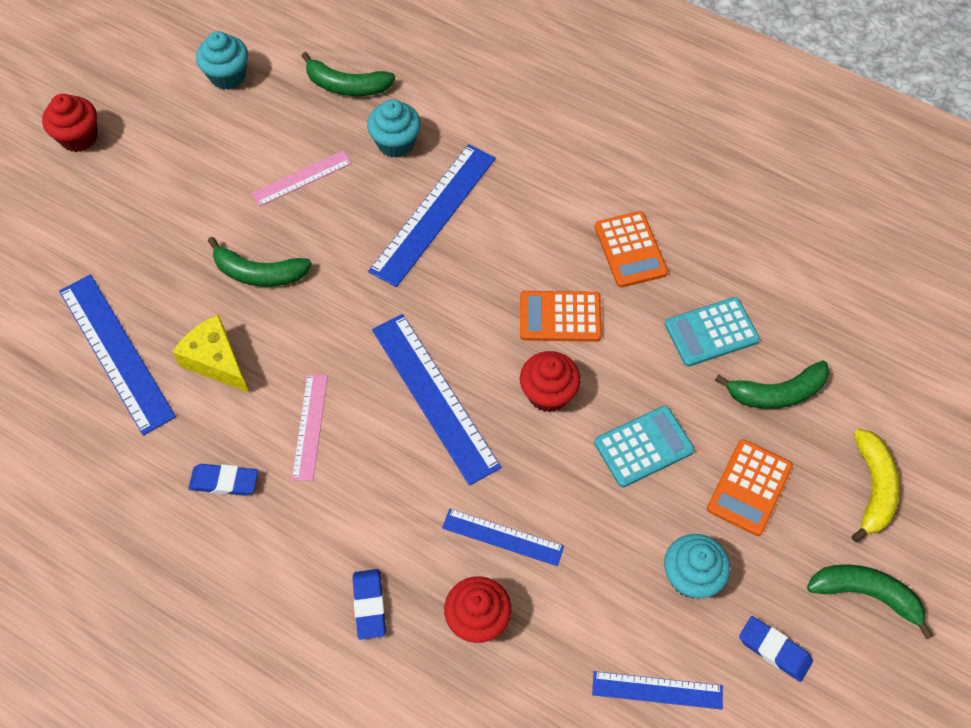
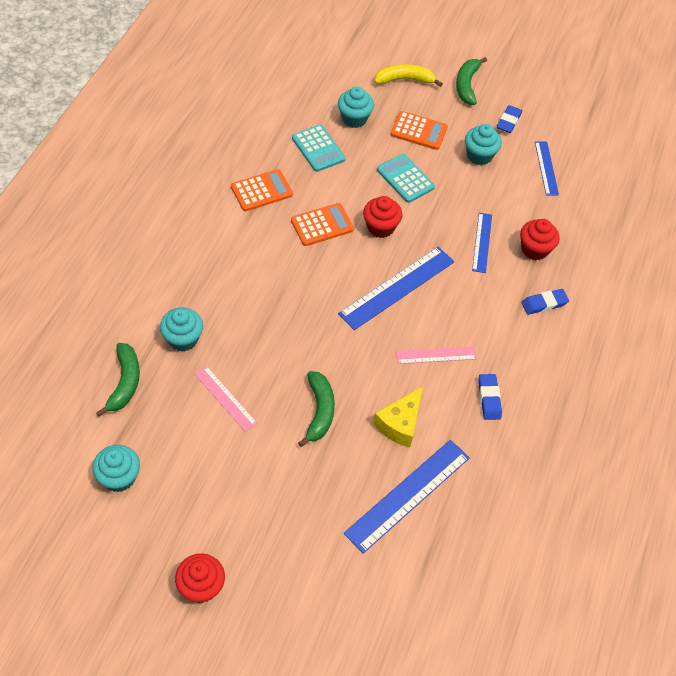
camera: 105 degrees left, 5 degrees down
(434, 214) = (248, 305): blue ruler -> none
(560, 317) = (322, 225): orange calculator -> orange calculator turned 105 degrees counterclockwise
(777, 393) = (354, 119): green banana -> turquoise cupcake

